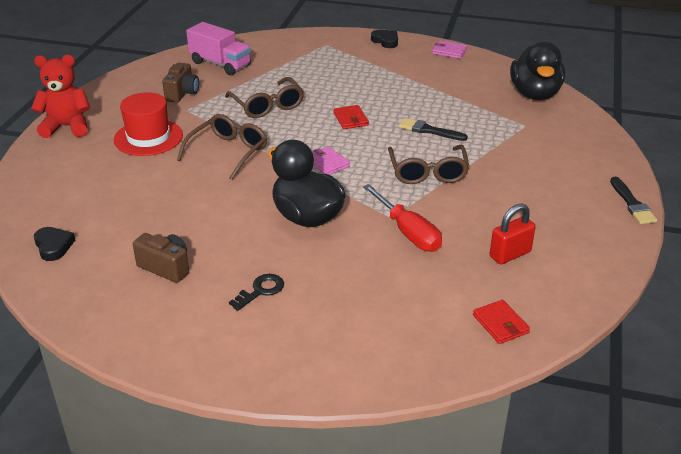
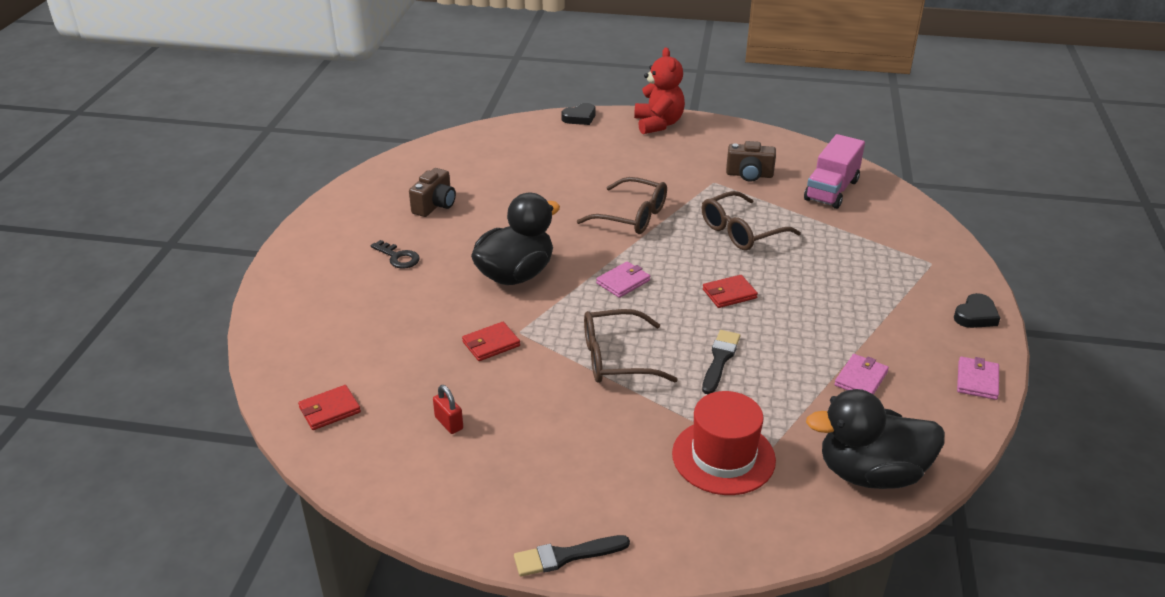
camera: 85 degrees right, 0 degrees up
(53, 246) = (466, 150): black heart -> black heart (580, 118)
(148, 137) = (649, 168): red hat -> red hat (723, 457)
(407, 232) = (491, 344): red screwdriver -> red wallet
(448, 85) = (861, 378): none -> pink wallet
(510, 254) = (449, 423): red padlock -> red padlock, size x0.66

